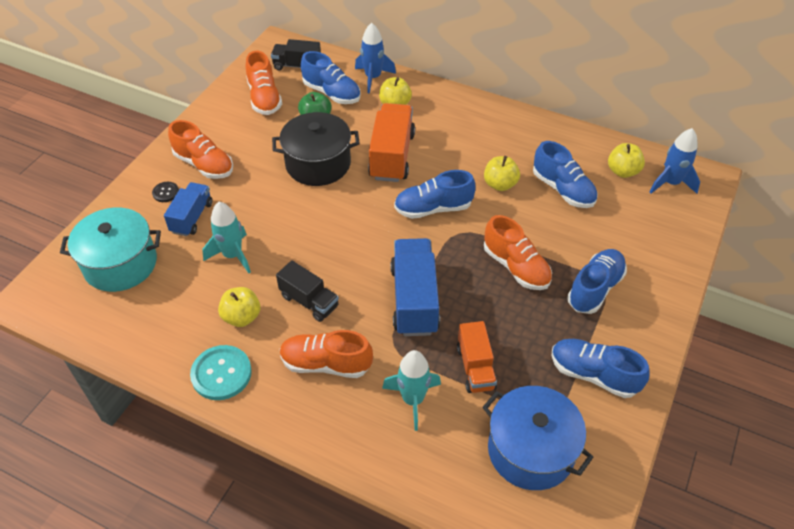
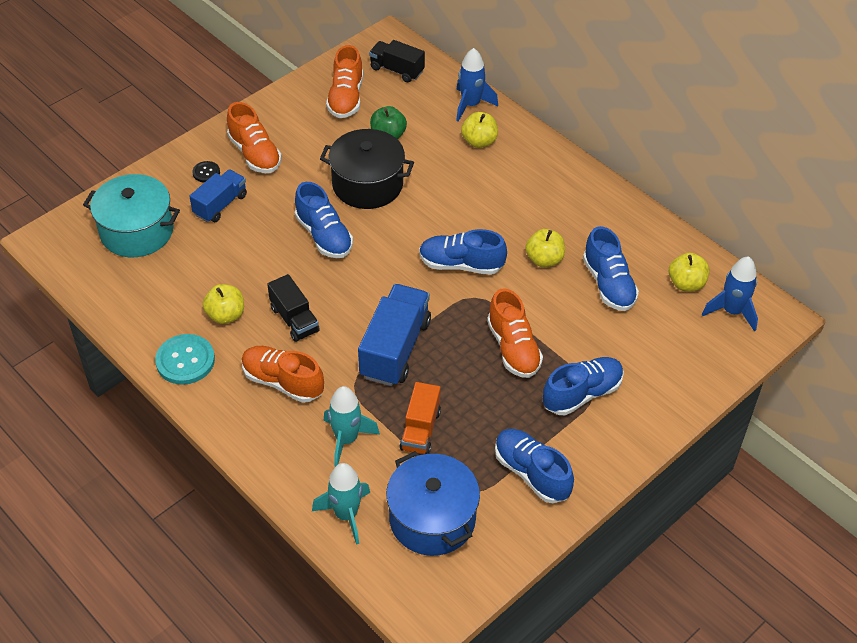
camera: 20 degrees right, 0 degrees up
(233, 255) = (243, 254): turquoise rocket -> turquoise rocket (346, 515)
(332, 93) = (418, 111): blue shoe -> blue shoe (324, 236)
(392, 156) = (447, 197): orange truck -> none

